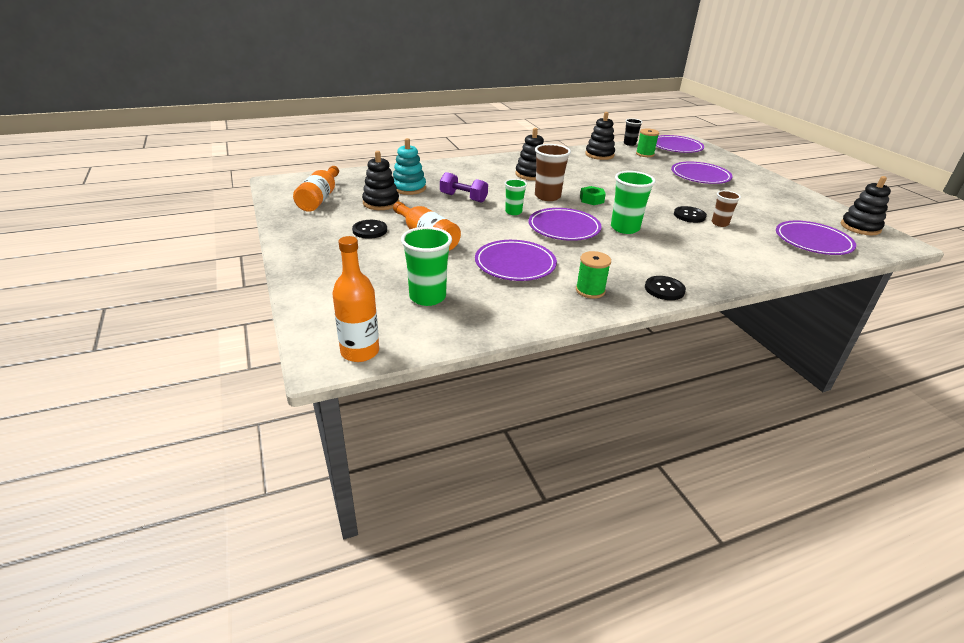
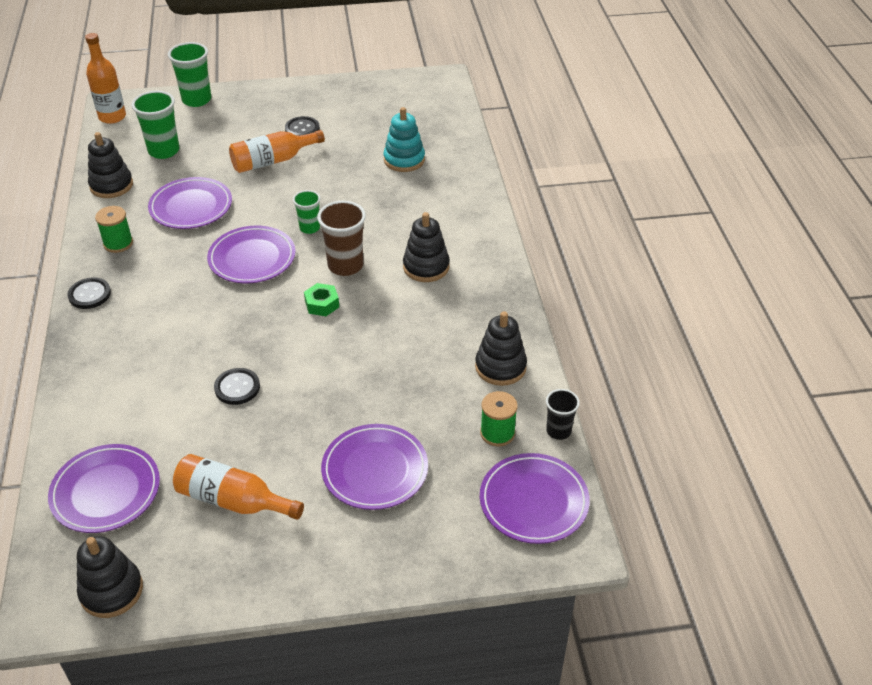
camera: 105 degrees right, 10 degrees up
(320, 198) = (391, 102): orange bottle -> orange bottle (233, 500)
(381, 203) = (367, 139): black stacking toy -> black stacking toy (111, 185)
(463, 198) = (363, 196): purple dumbbell -> none
(625, 228) = (229, 309): green cup -> green cup (196, 100)
(720, 223) = (201, 410): brown cup -> none

